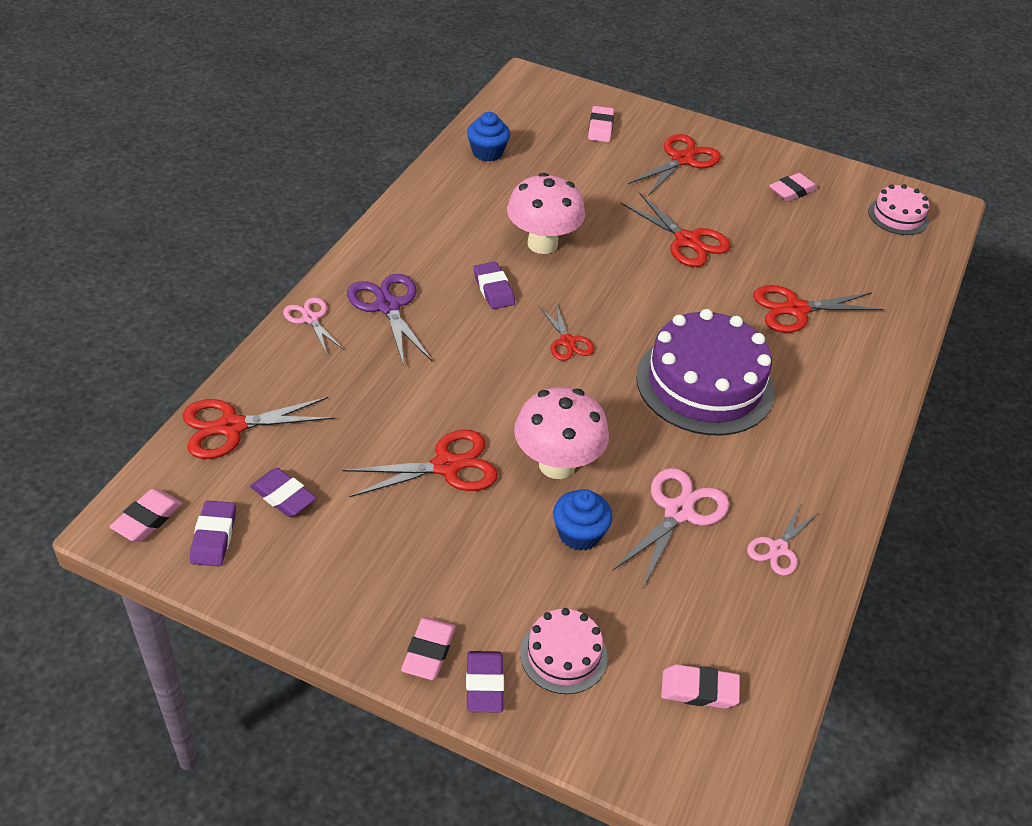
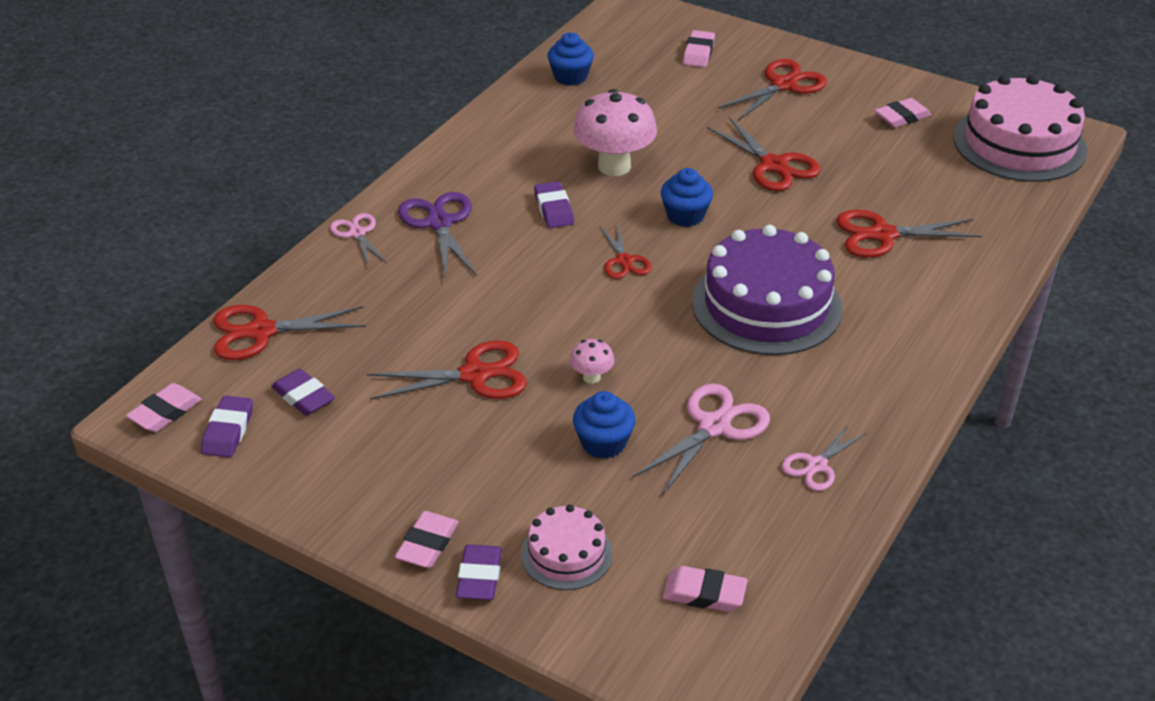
camera: 10 degrees right, 5 degrees down
(557, 465) = (591, 377): pink mushroom -> pink mushroom, size x0.46
(616, 293) = (685, 215): none -> blue cupcake
(898, 216) = (1019, 144): pink cake -> pink cake, size x1.95

